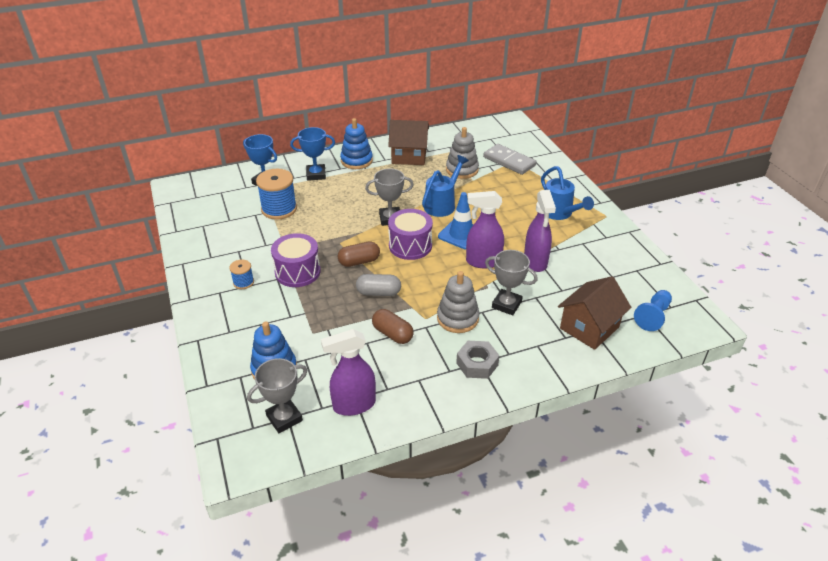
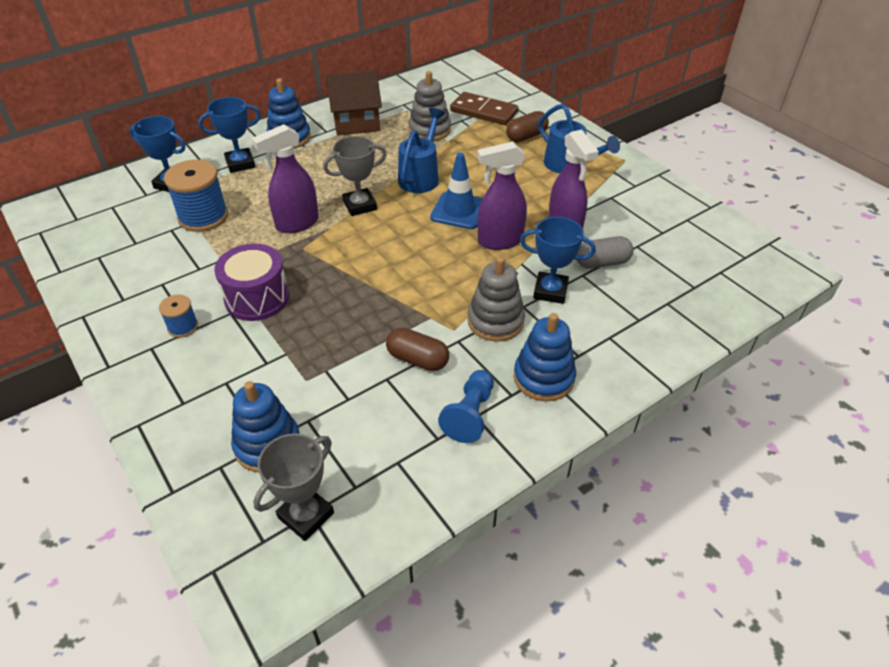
camera: 15 degrees left, 5 degrees up
(353, 405) = (399, 472): purple spray bottle -> purple spray bottle (297, 224)
(359, 261) = (338, 269): brown capsule -> brown capsule (526, 136)
(378, 293) = (379, 306): grey capsule -> grey capsule (602, 263)
(410, 245) = (398, 236): purple drum -> none
(477, 364) = (543, 378): grey nut -> blue stacking toy
(506, 304) = (550, 291): grey trophy -> blue trophy
(509, 161) = (484, 111): grey domino -> brown domino
(589, 328) = (662, 301): brown house -> none
(652, 316) = (730, 273): blue pawn -> blue pawn (470, 414)

